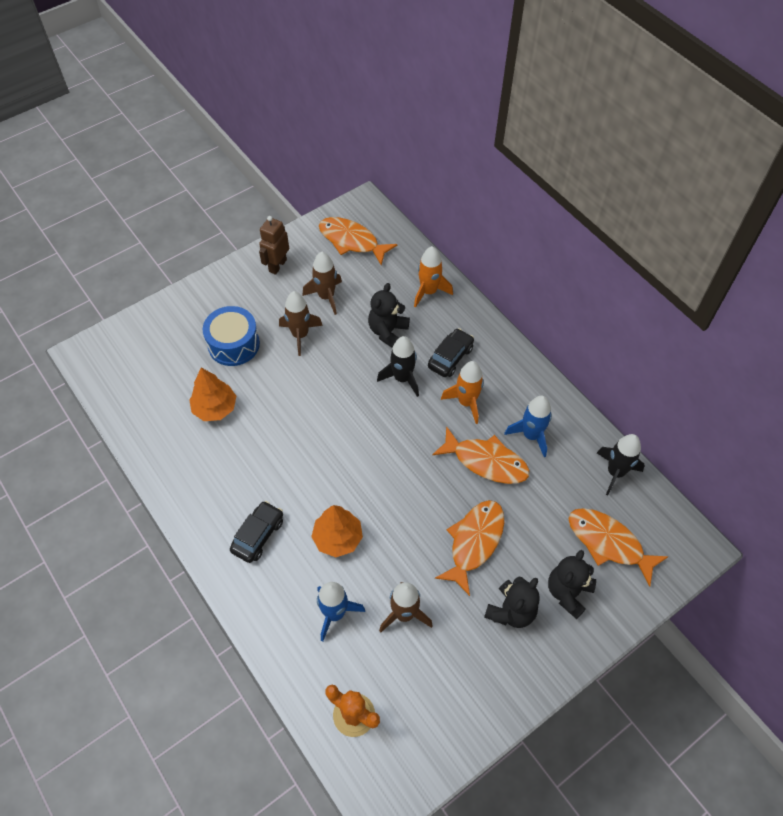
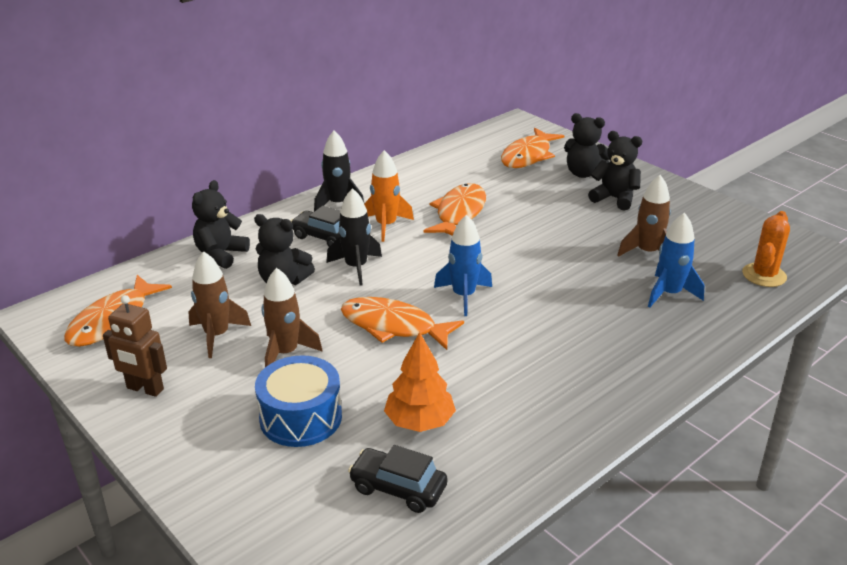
camera: 95 degrees left, 25 degrees down
(258, 535) = (602, 358): black car -> black car (398, 488)
(338, 538) = (581, 298): orange tree -> none
(429, 292) = (221, 255): orange rocket -> black teddy bear
(474, 542) = (553, 217): orange fish -> orange fish (393, 326)
(531, 435) = (422, 190): blue rocket -> blue rocket (463, 296)
(615, 472) = (455, 152): black rocket -> black rocket (338, 204)

